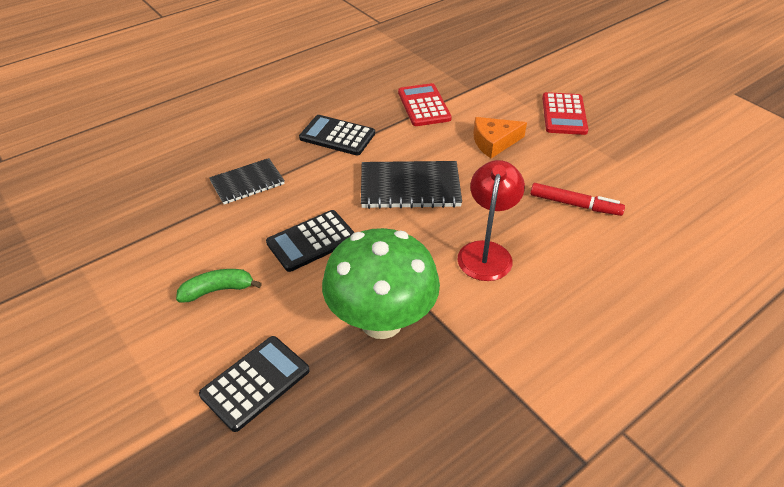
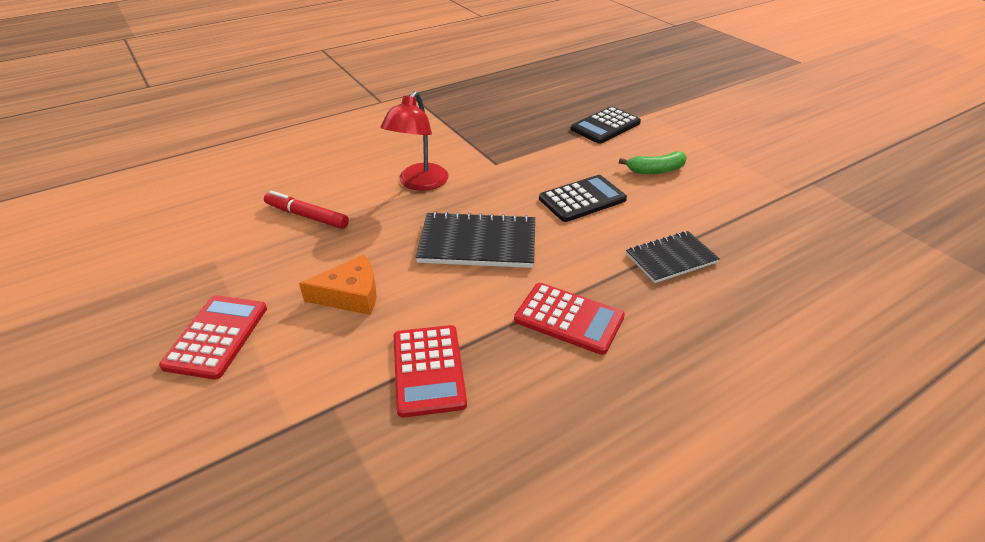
camera: 175 degrees left, 5 degrees down
(337, 136) = (569, 318): black calculator -> red calculator
(381, 321) = (519, 148): green mushroom -> none

